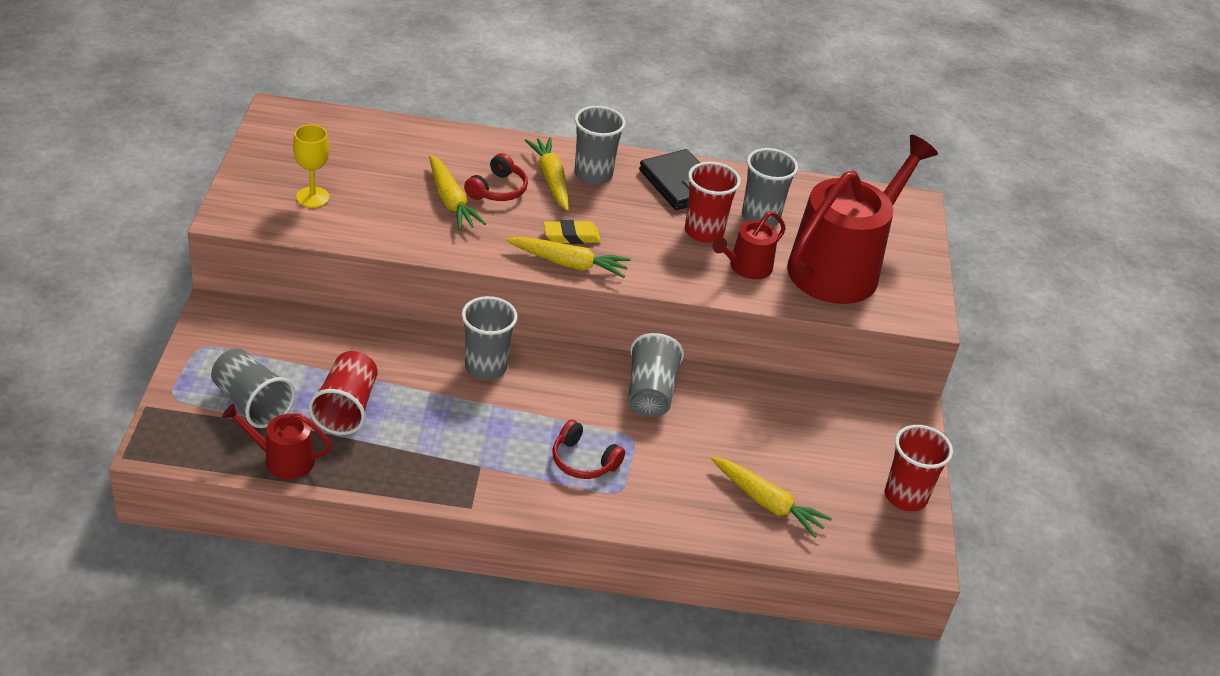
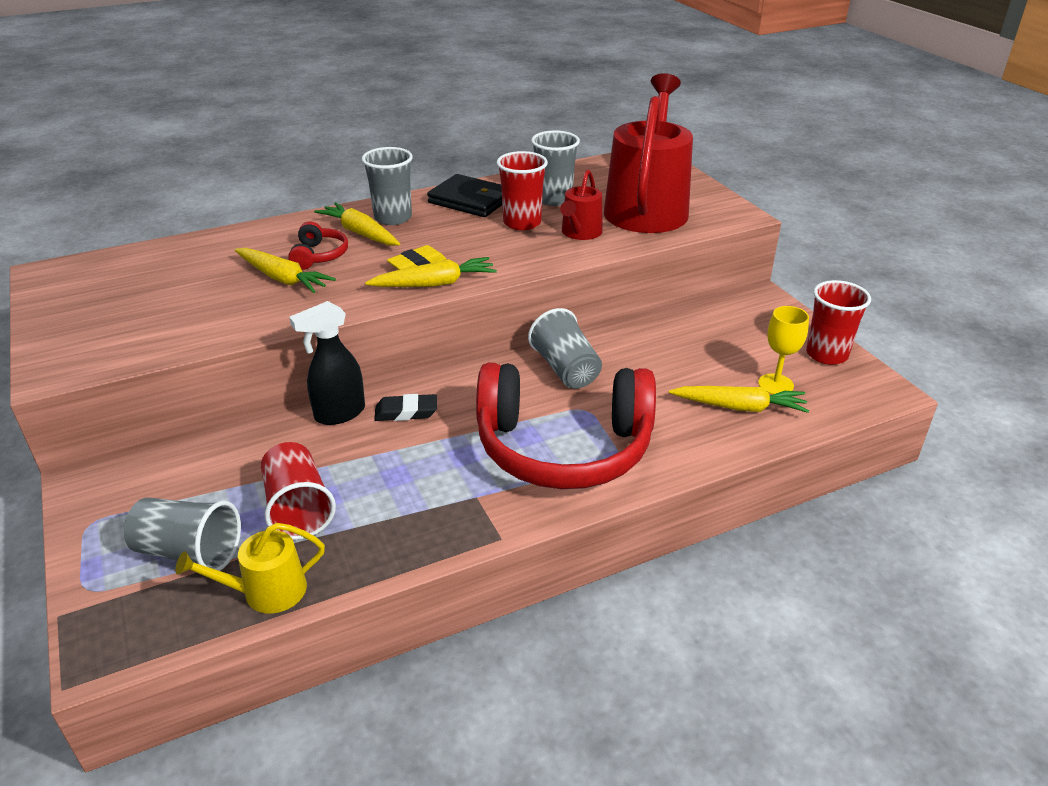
camera: 25 degrees left, 5 degrees down
(283, 459) = (266, 592): red watering can -> yellow watering can
(312, 197) = (137, 324): yellow goblet -> yellow goblet (775, 384)
(433, 343) = (339, 414): none -> black spray bottle
(485, 367) = (406, 412): grey cup -> black eraser
(583, 461) = (563, 447): red headphones -> red headphones, size x2.49

